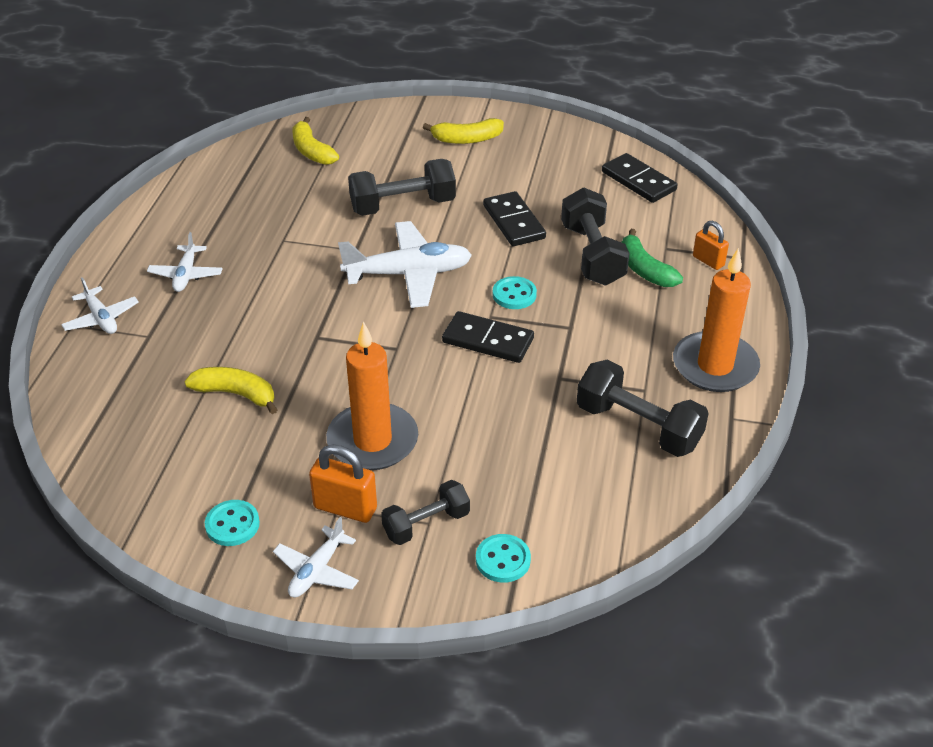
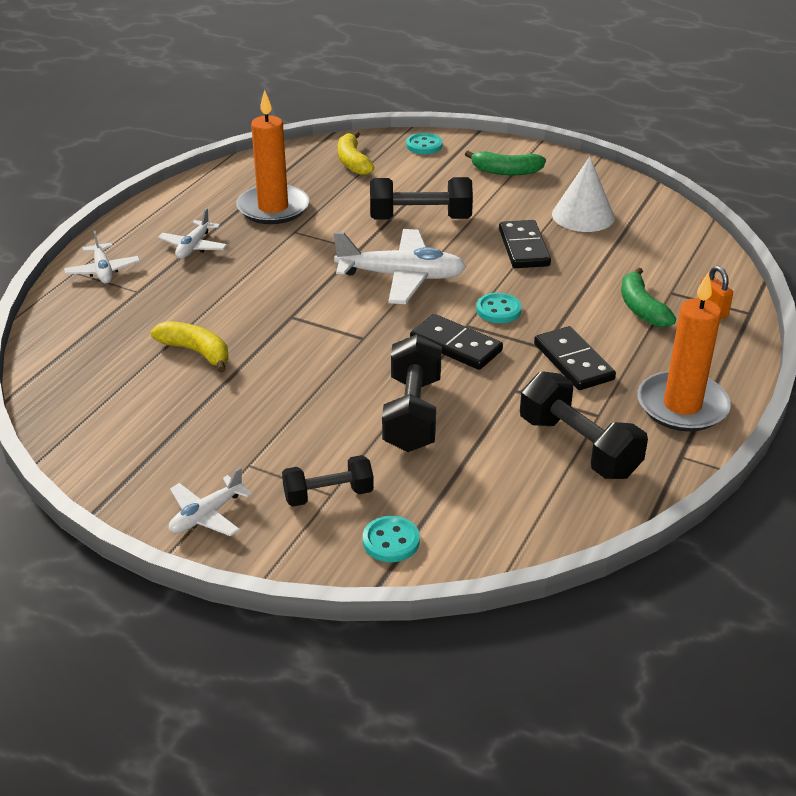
camera: 15 degrees right, 5 degrees down
(232, 524) = (145, 461): turquoise button -> turquoise button (424, 145)
(345, 508) = (256, 466): orange padlock -> none
(372, 441) = (307, 413): orange candle -> orange candle (273, 208)
(467, 139) = (506, 171): yellow banana -> green banana
(557, 177) = (583, 215): none -> white cone
(592, 255) = (592, 287): black dumbbell -> black dumbbell (412, 414)
(638, 181) = (666, 230): black domino -> black domino (573, 362)

